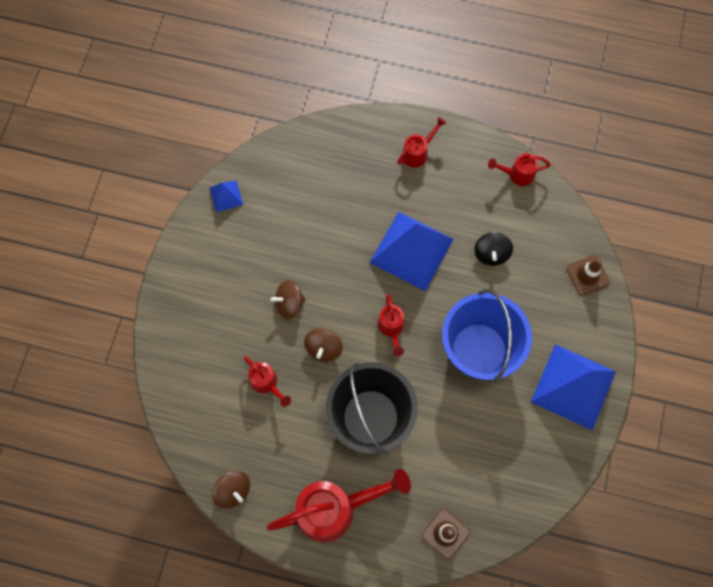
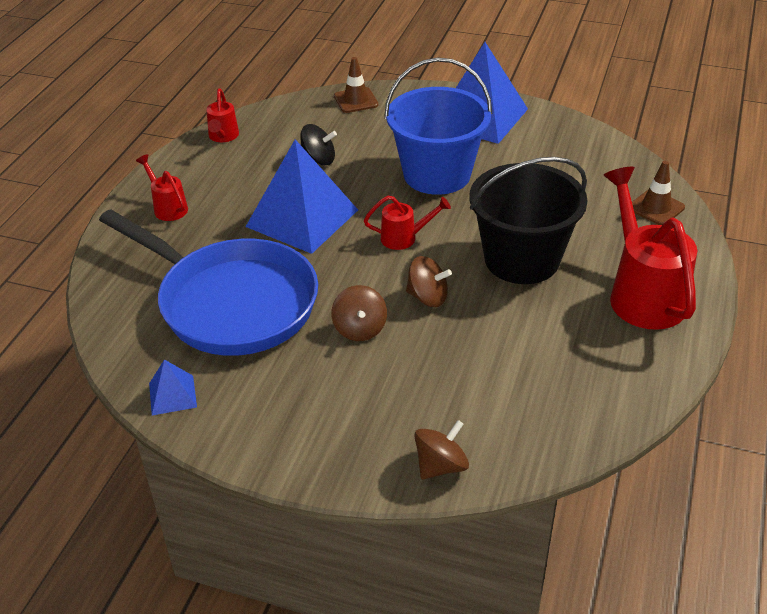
camera: 85 degrees left, 30 degrees down
(233, 490) = (634, 391): brown spinning top -> brown spinning top (441, 466)
(266, 383) = (476, 354): red watering can -> none
(313, 215) = (231, 303): none -> blue pan

